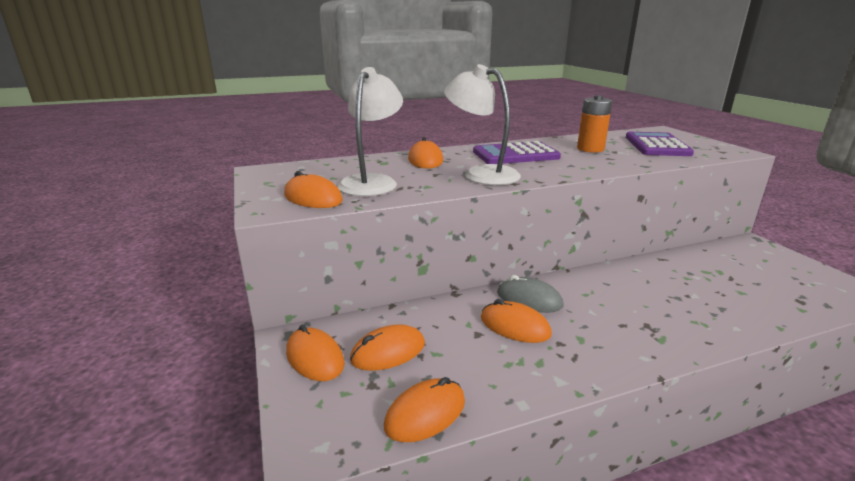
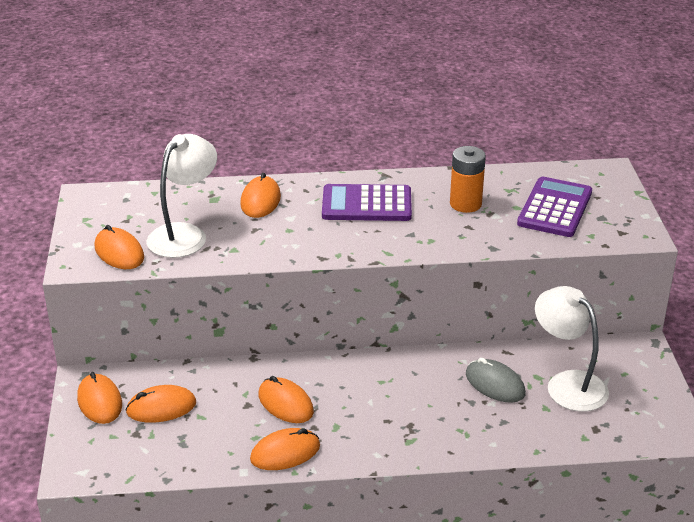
camera: 15 degrees right, 10 degrees up
(425, 413) = (165, 463): orange mouse -> orange mouse (285, 453)
(481, 174) = (301, 236): white lamp -> white lamp (567, 384)
(529, 299) = (320, 377): grey mouse -> grey mouse (495, 384)

